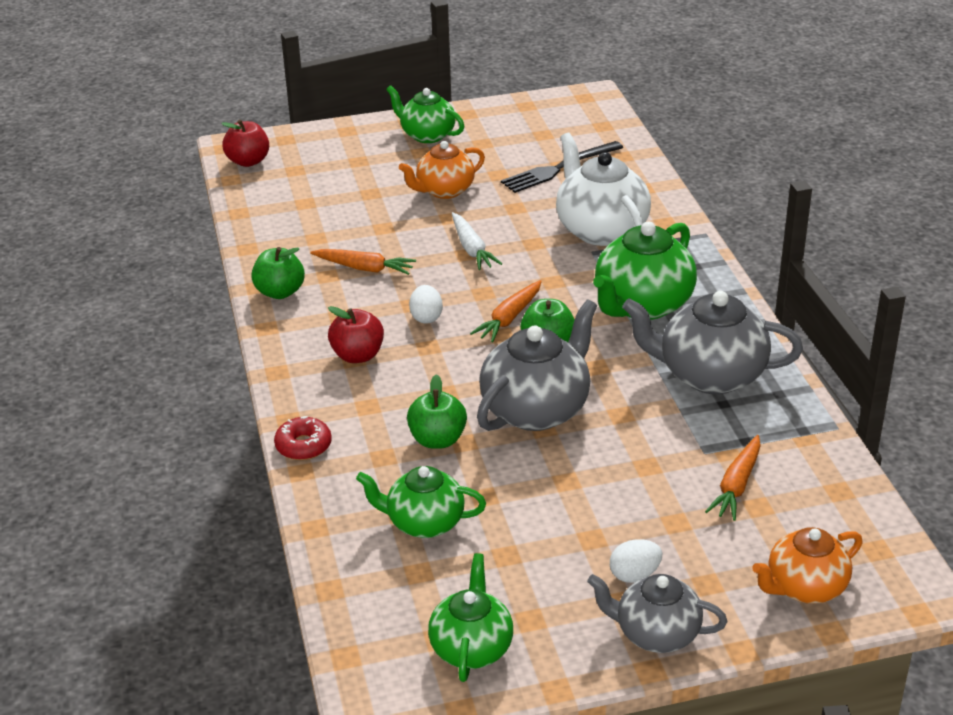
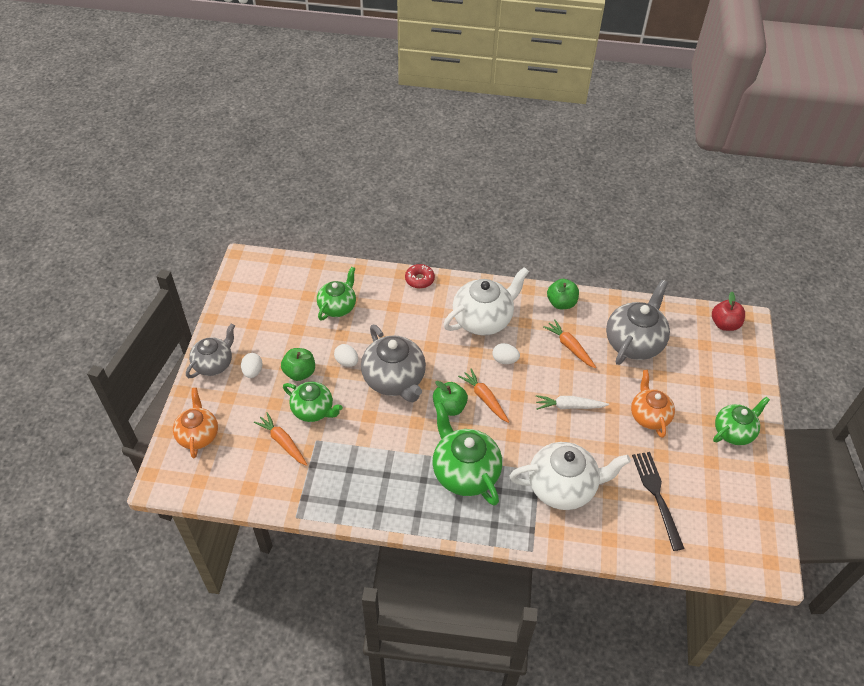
camera: 110 degrees right, 15 degrees up
(357, 355) = (483, 320): red apple -> white teapot
(364, 268) = (569, 347): orange carrot -> orange carrot turned 105 degrees clockwise
(437, 440) = (394, 331): green apple -> green apple (299, 372)
(471, 647) = (252, 299): green teapot -> green teapot (313, 410)
(536, 471) = (347, 362): none -> white egg
(709, 375) = (378, 475): grey teapot -> grey teapot (634, 343)

